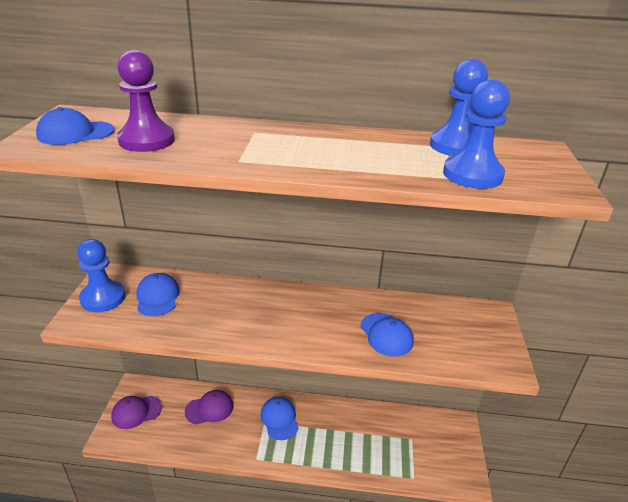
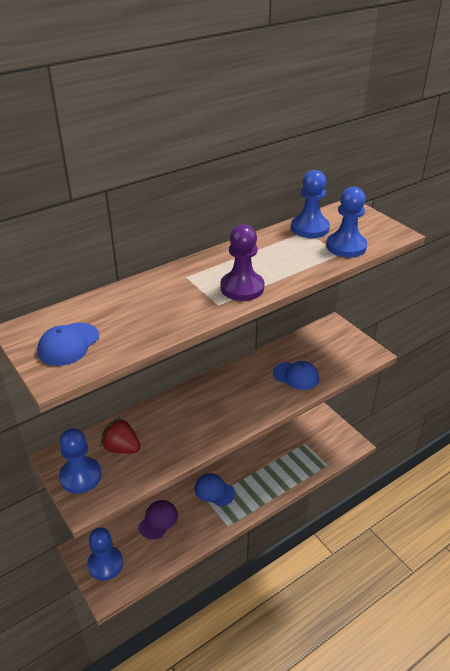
camera: 40 degrees left, 5 degrees up
(136, 412) = (105, 564): purple cap -> blue pawn
(147, 140) = (132, 322): purple pawn -> purple pawn (242, 288)
(157, 297) = (121, 448): blue cap -> red strawberry

